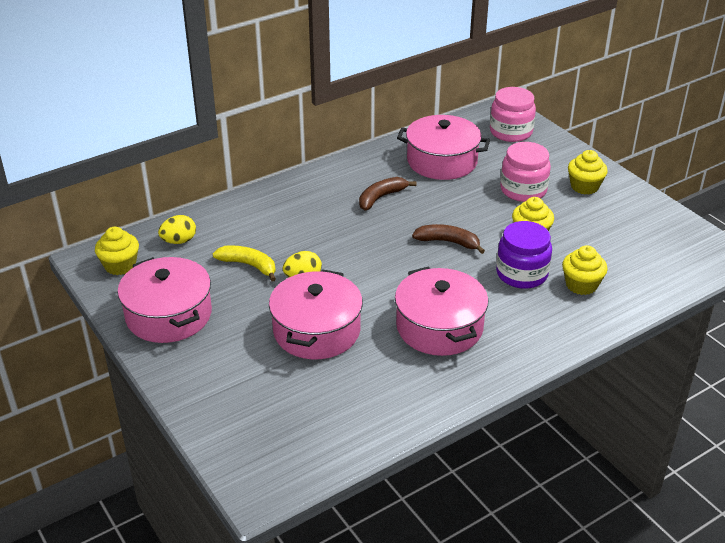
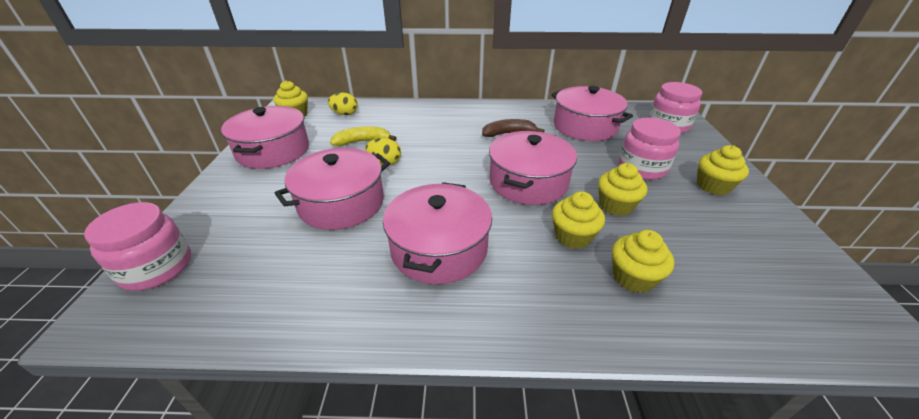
camera: 35 degrees right, 0 degrees up
(241, 447) = (157, 267): none -> pink jar
(249, 265) = (362, 142): yellow banana -> yellow banana turned 75 degrees counterclockwise
(448, 242) = (528, 182): brown banana -> pink pot
(521, 274) = (573, 236): purple jar -> yellow cupcake

